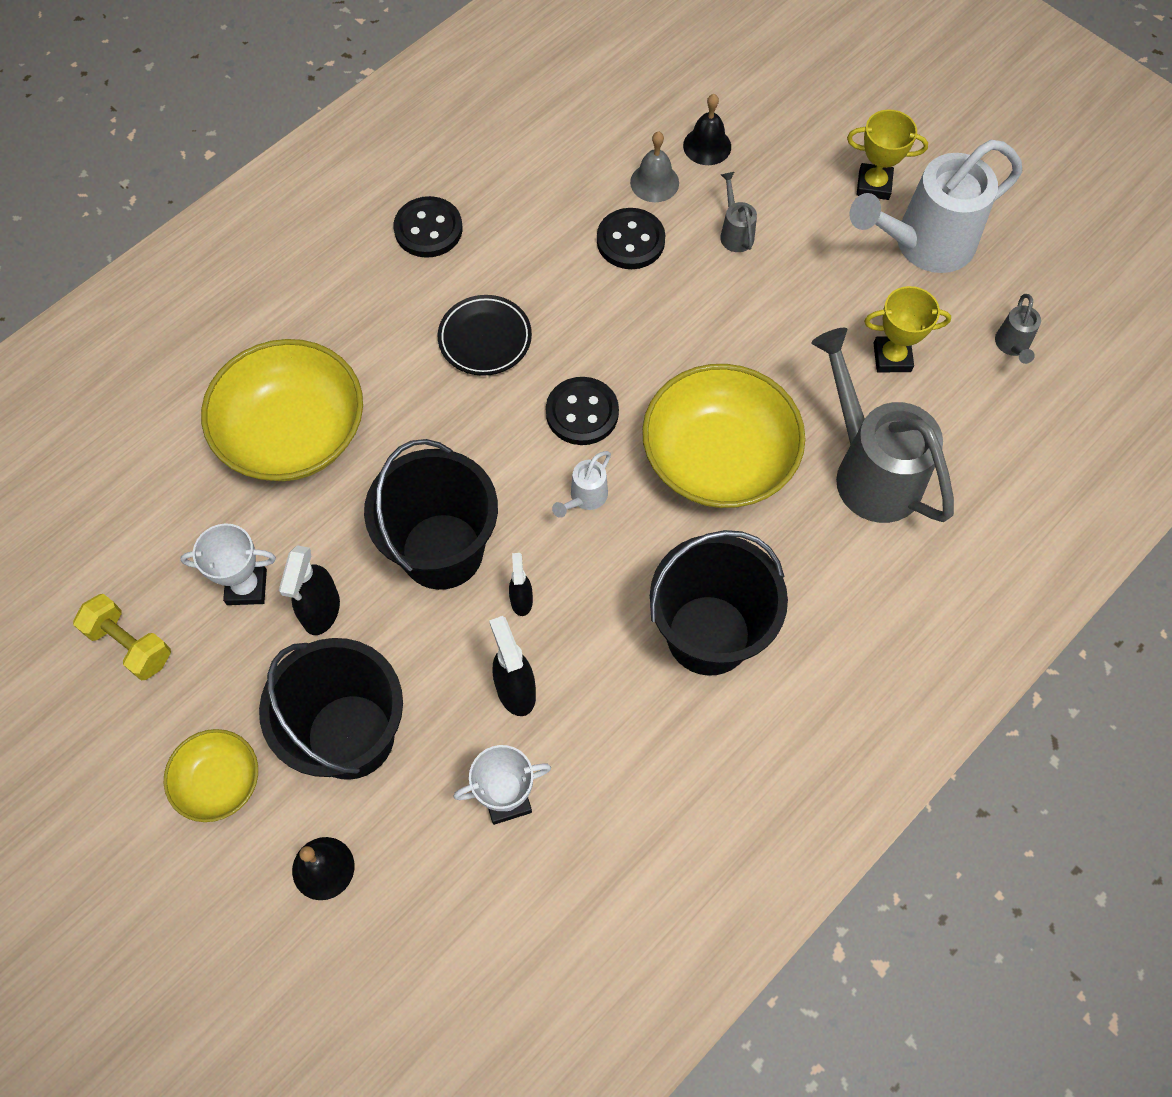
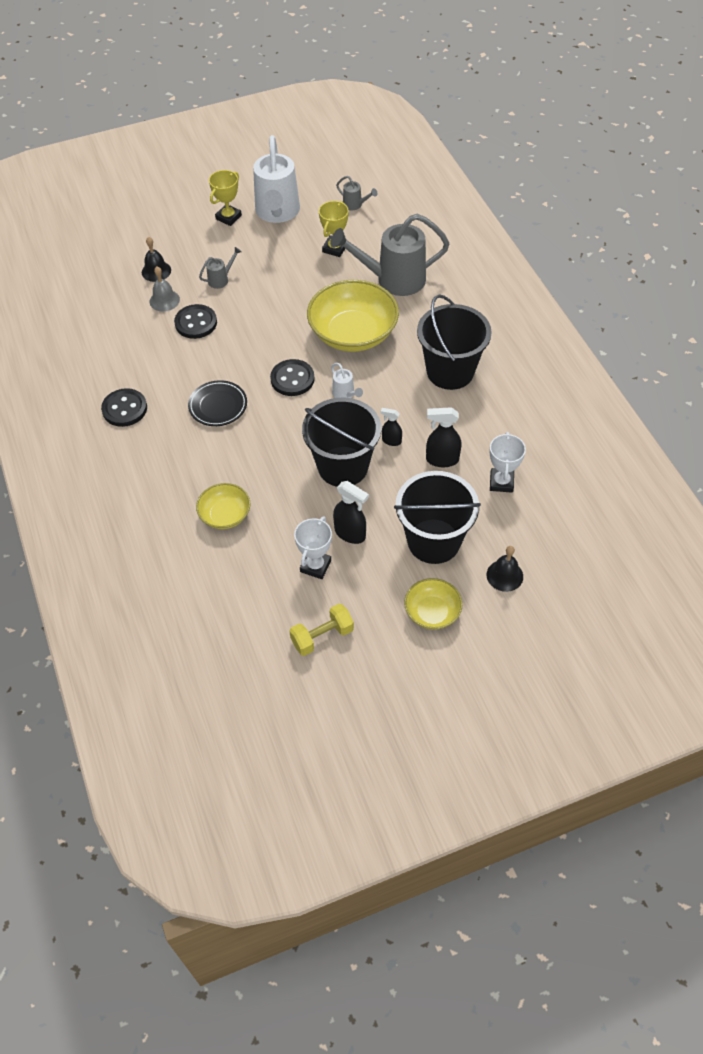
camera: 65 degrees left, 10 degrees down
(293, 433) = (225, 515): yellow bowl -> yellow bowl, size x0.53
(735, 233) = (221, 279): grey watering can -> grey watering can turned 135 degrees clockwise

